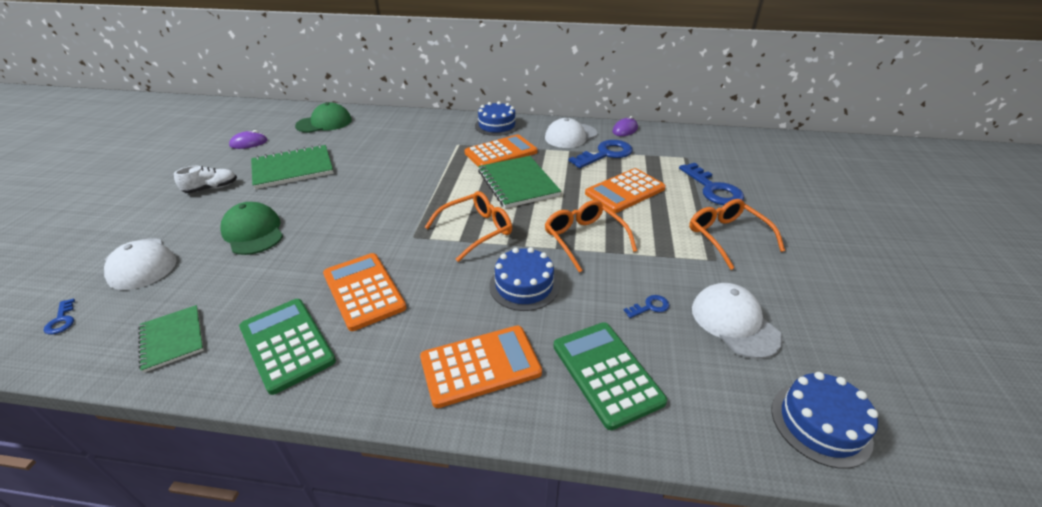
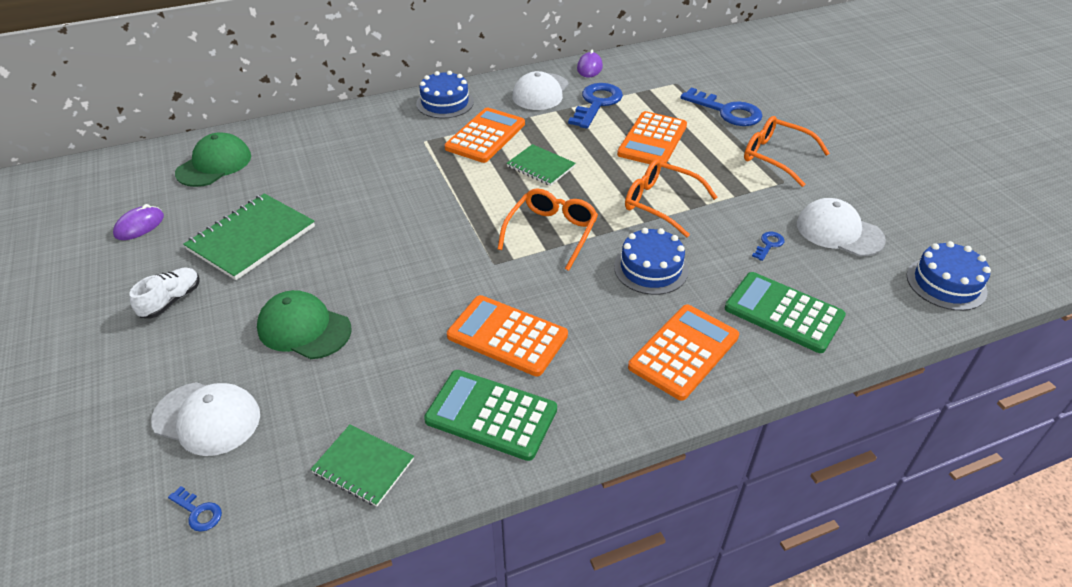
camera: 30 degrees left, 5 degrees up
(518, 183) = (541, 166): green notebook -> green notebook, size x0.61

